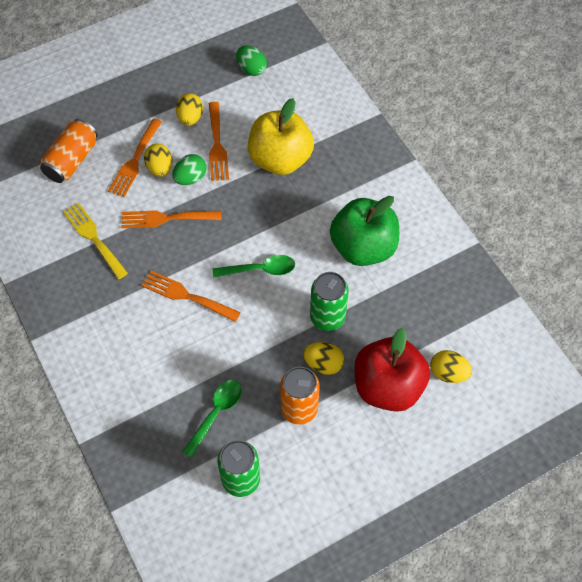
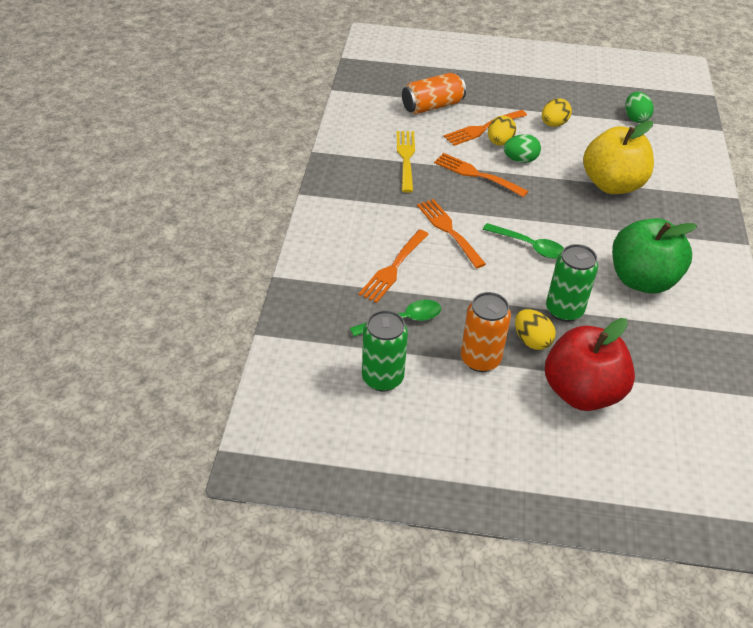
camera: 35 degrees right, 15 degrees down
(217, 145) = (562, 150): orange fork -> orange fork (393, 268)
(448, 373) = (654, 417): yellow egg -> none

